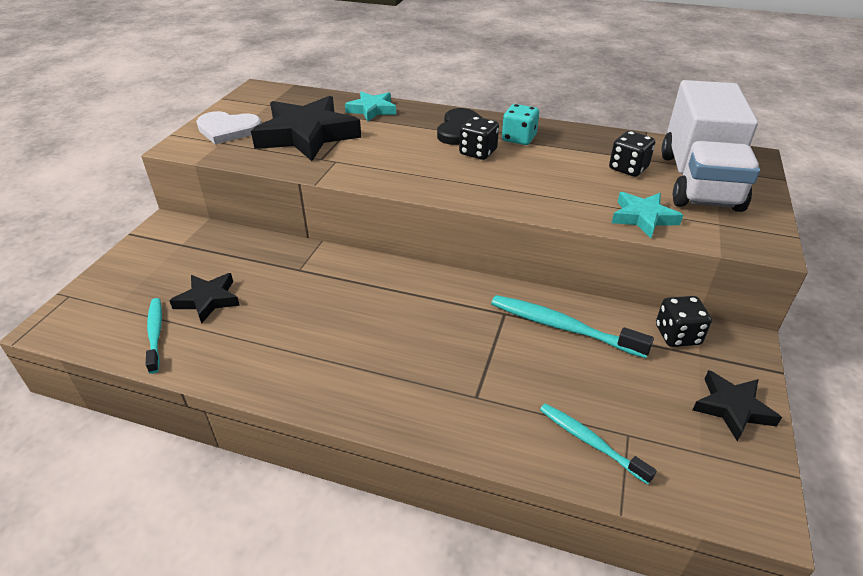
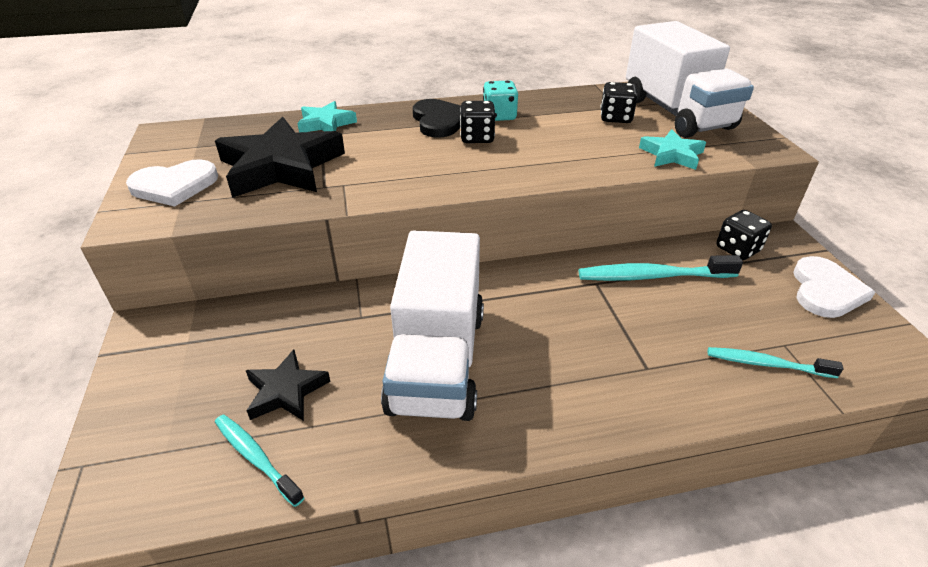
camera: 30 degrees left, 0 degrees up
(321, 321) = (437, 360): none -> white truck
(732, 408) = (825, 290): black star -> white heart

